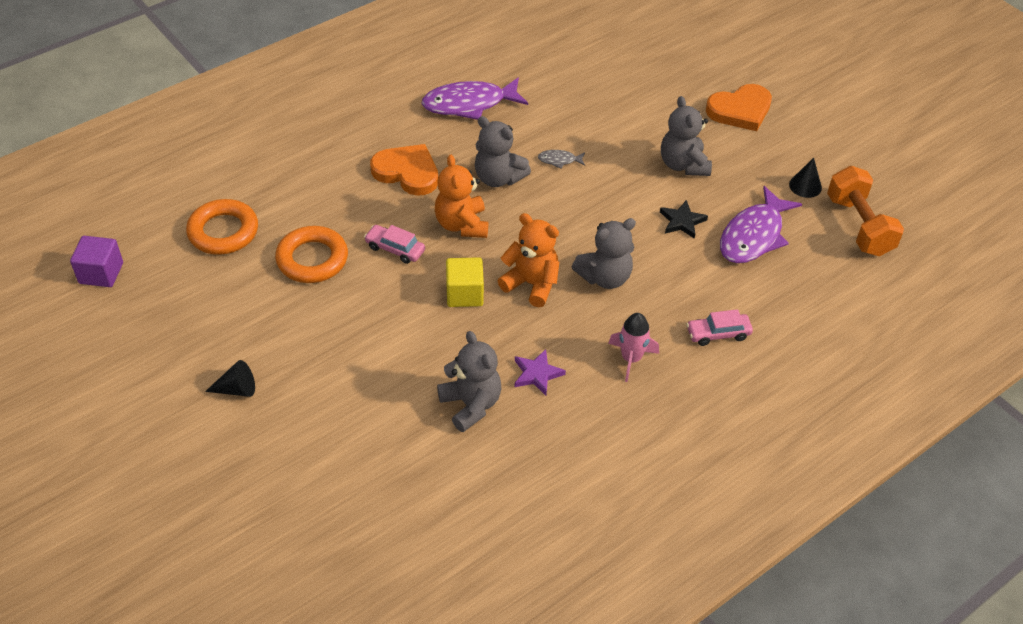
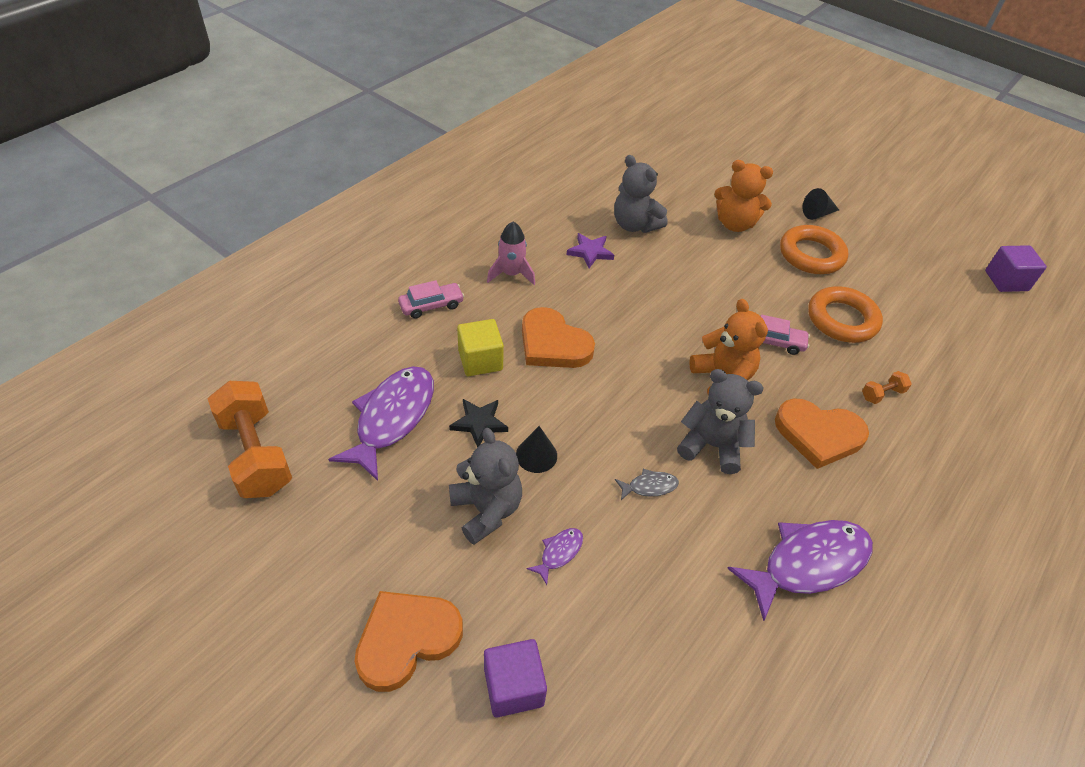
camera: 165 degrees right, 0 degrees up
(223, 232) = (944, 333): orange ring -> orange ring (811, 255)
(329, 192) = (882, 394): none -> orange dumbbell
(464, 294) = (683, 308): yellow cube -> yellow cube (480, 360)
(531, 284) = (624, 326): orange teddy bear -> orange teddy bear (735, 224)
(605, 277) = (553, 344): grey teddy bear -> orange heart
(636, 134) = (559, 553): none -> purple fish
(677, 82) = (513, 687): none -> purple cube
(805, 186) = (318, 505): black cone -> black cone (536, 455)

